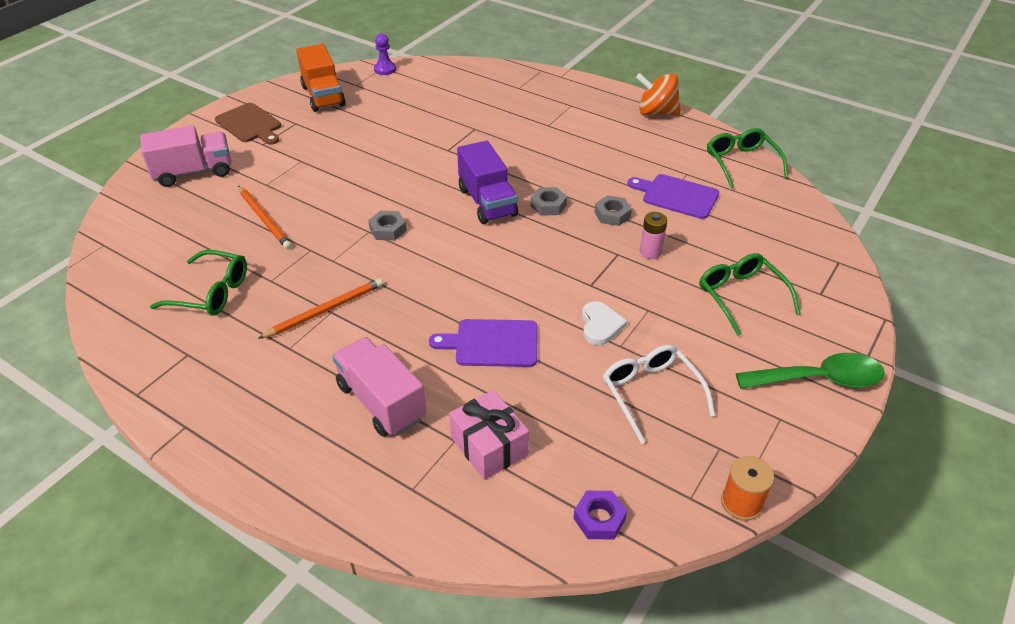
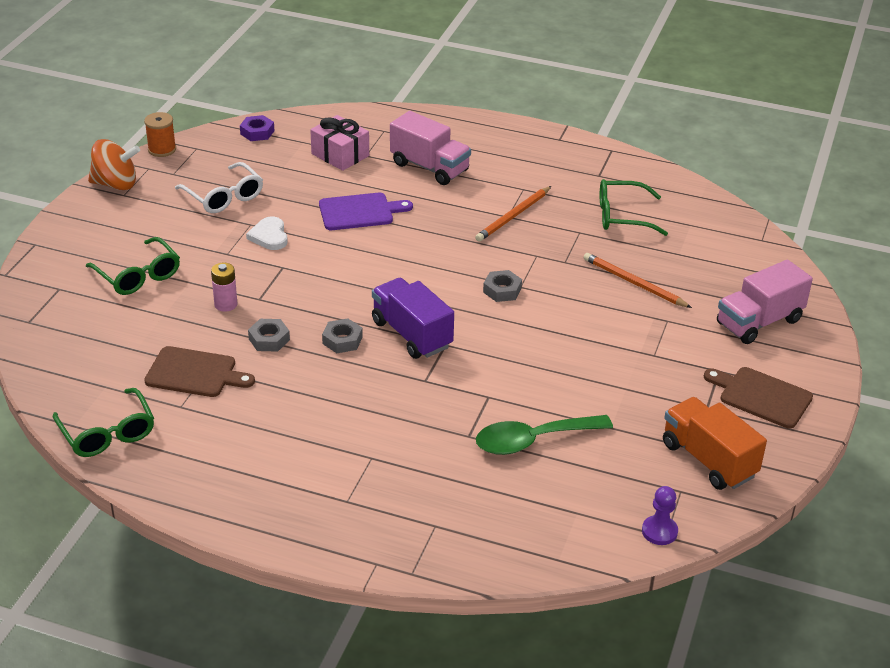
camera: 165 degrees right, 5 degrees down
(656, 112) = (219, 506): orange spinning top -> orange spinning top (116, 184)
(677, 196) = (195, 373): purple cutting board -> brown cutting board
(819, 379) = (84, 222): green spoon -> green spoon (532, 440)

